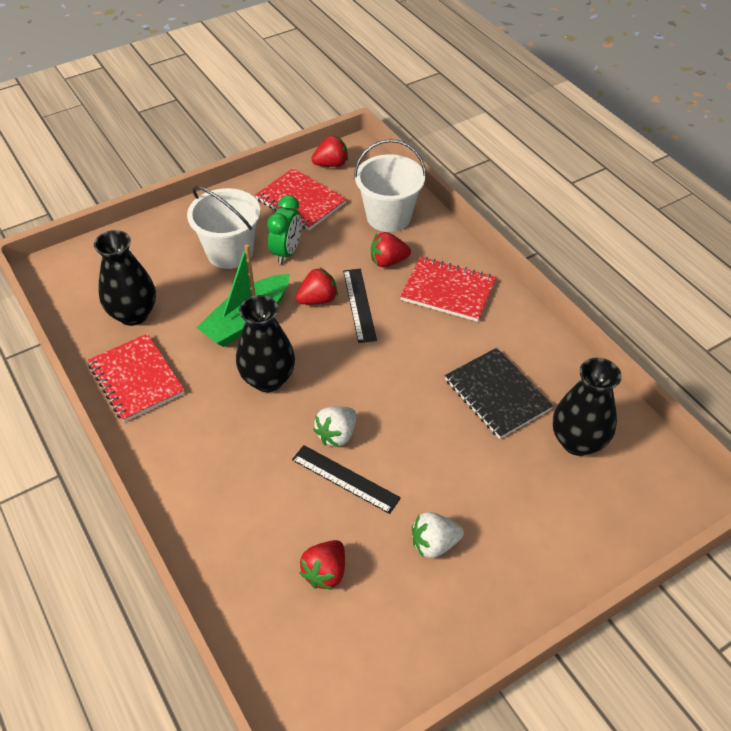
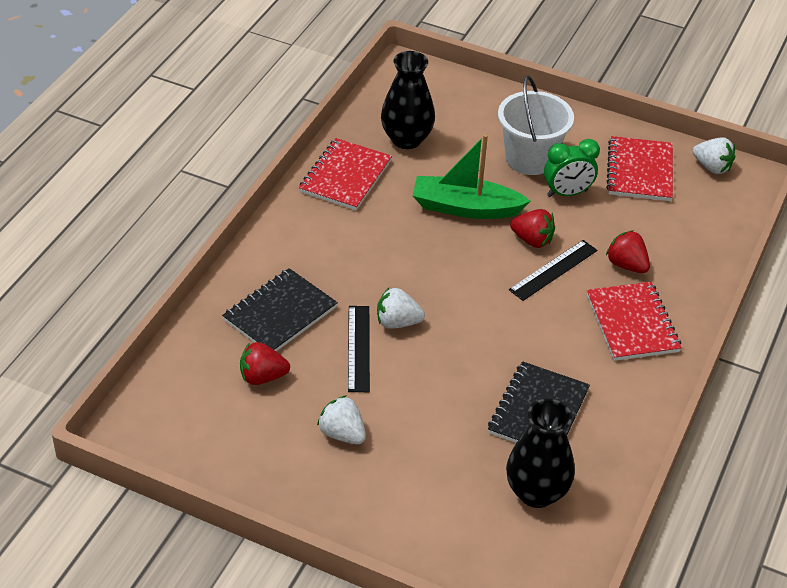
camera: 55 degrees right, 5 degrees down
(259, 517) = (280, 314): none -> black notebook
(268, 379) = (415, 252): black vase -> none
(331, 164) = (712, 167): red strawberry -> white strawberry
(388, 217) = (685, 239): white bucket -> none

